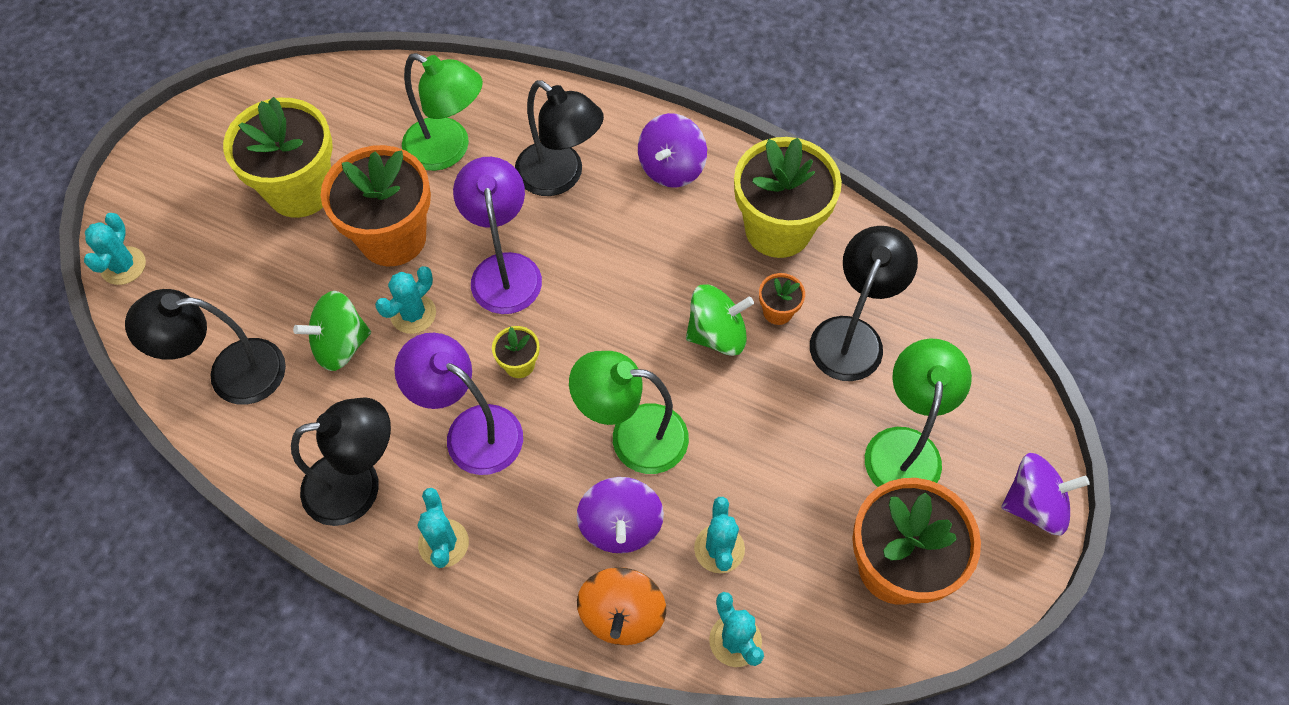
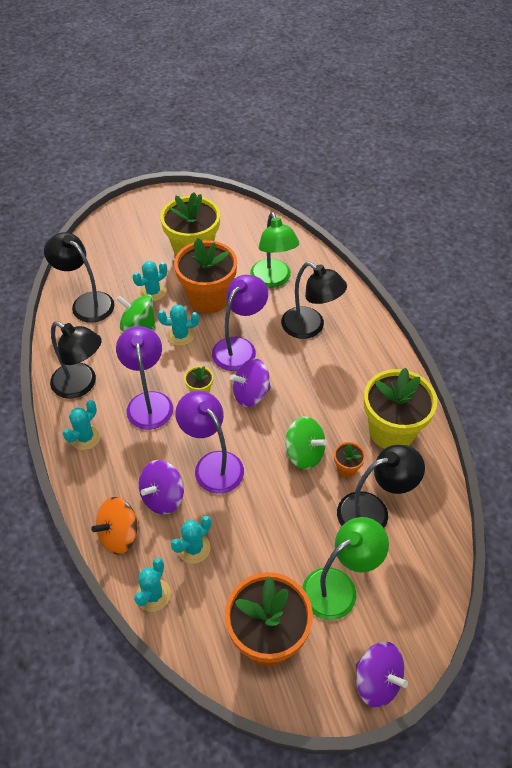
camera: 45 degrees right, 10 degrees down
(123, 266) = (96, 232): turquoise cactus -> turquoise cactus (153, 292)
(560, 177) = (310, 327): black lamp -> black lamp turned 45 degrees counterclockwise
(633, 436) = (213, 464): green lamp -> purple lamp
(671, 167) = (369, 362): purple spinning top -> purple spinning top (251, 394)

